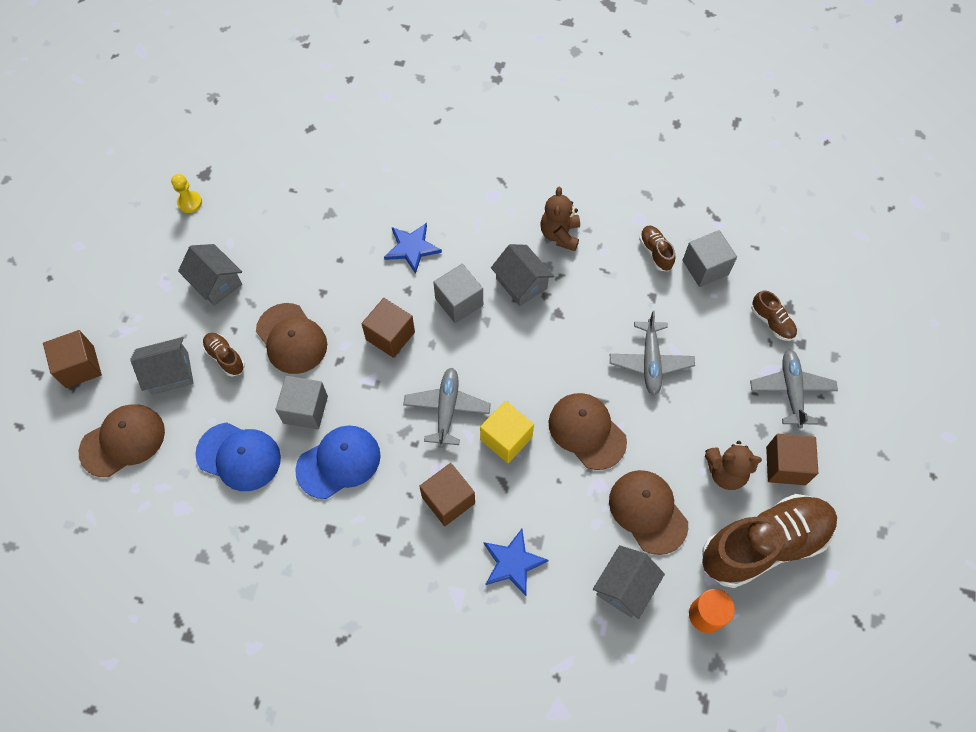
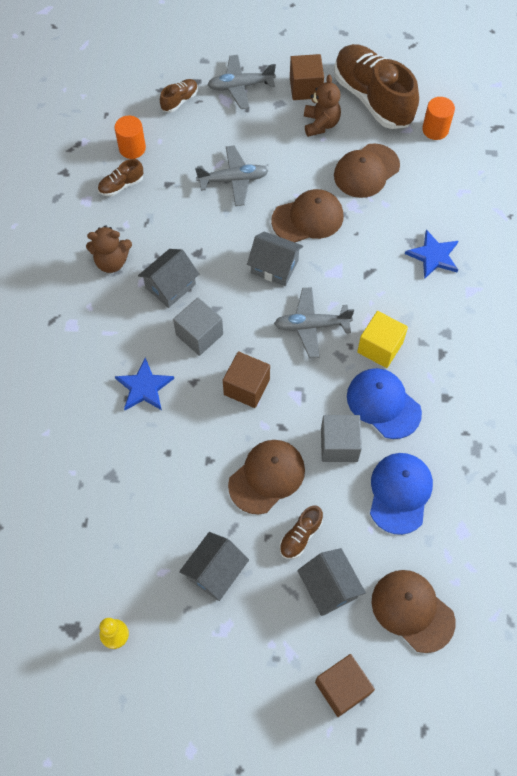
camera: 100 degrees left, 0 degrees up
(448, 500) = (394, 310): brown cube -> none
(506, 438) = (328, 276): yellow cube -> yellow cube (380, 347)
(587, 431) = (308, 218): brown cap -> brown cap turned 150 degrees counterclockwise
(625, 586) = (430, 180): grey house -> grey house (274, 267)
(705, 267) = (132, 148): grey cube -> orange cylinder

